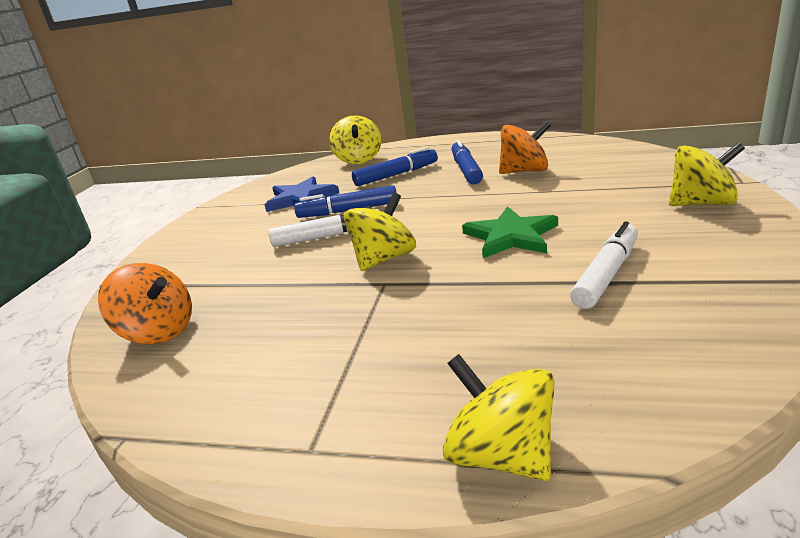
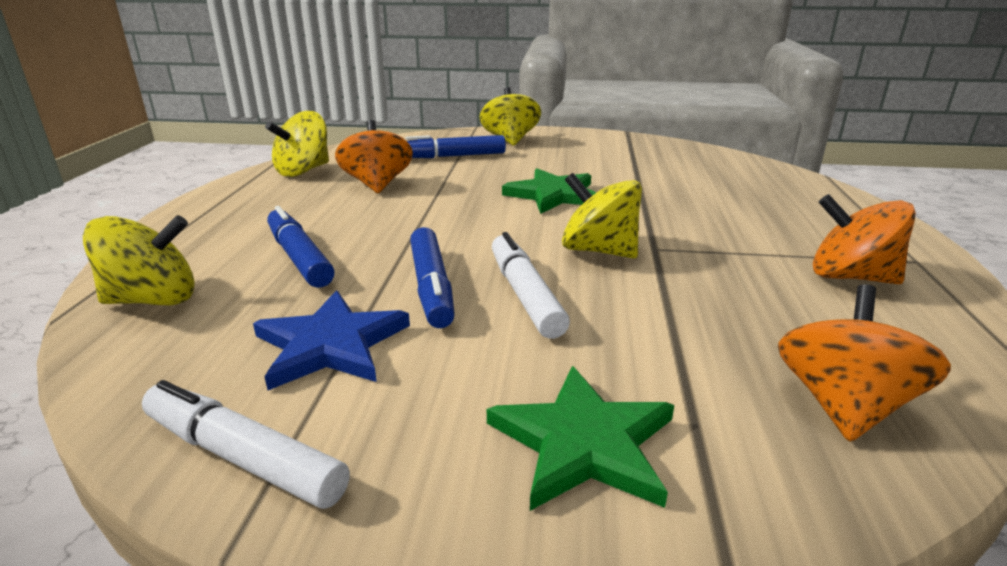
camera: 100 degrees left, 0 degrees up
(194, 257) = (584, 443): none -> green star
(294, 382) = (850, 277): none -> orange spinning top
(466, 169) = (335, 212): blue marker -> blue marker (453, 156)
(501, 454) = (851, 204): yellow spinning top -> yellow spinning top (303, 171)
(606, 274) = (626, 170): white marker -> white marker (243, 457)

